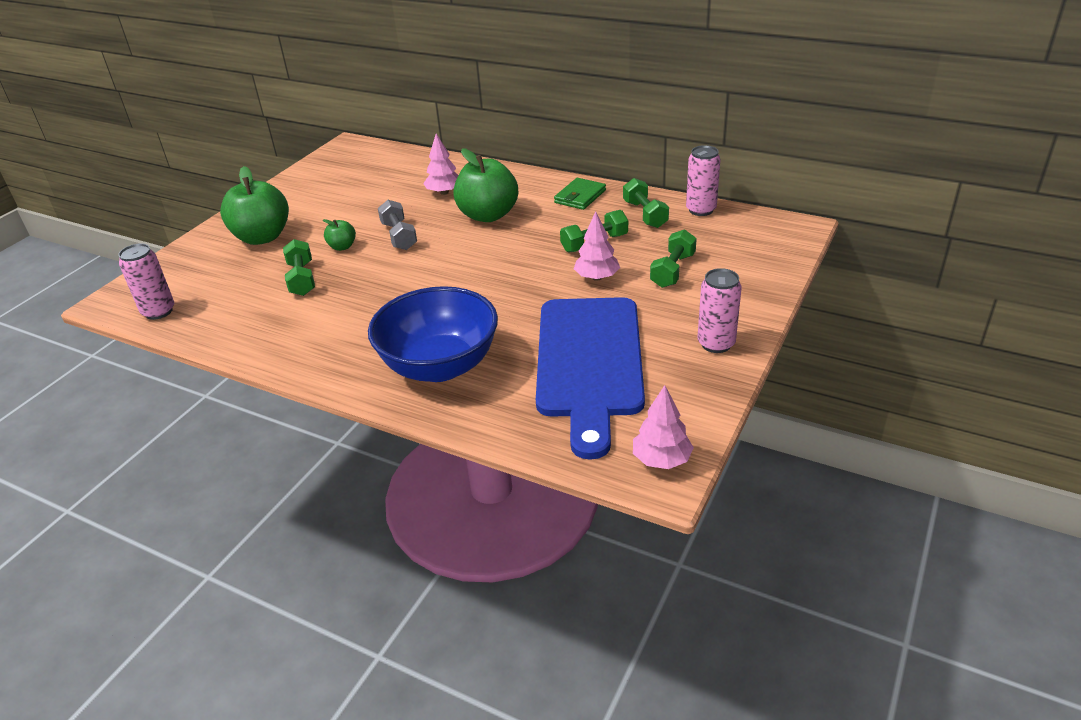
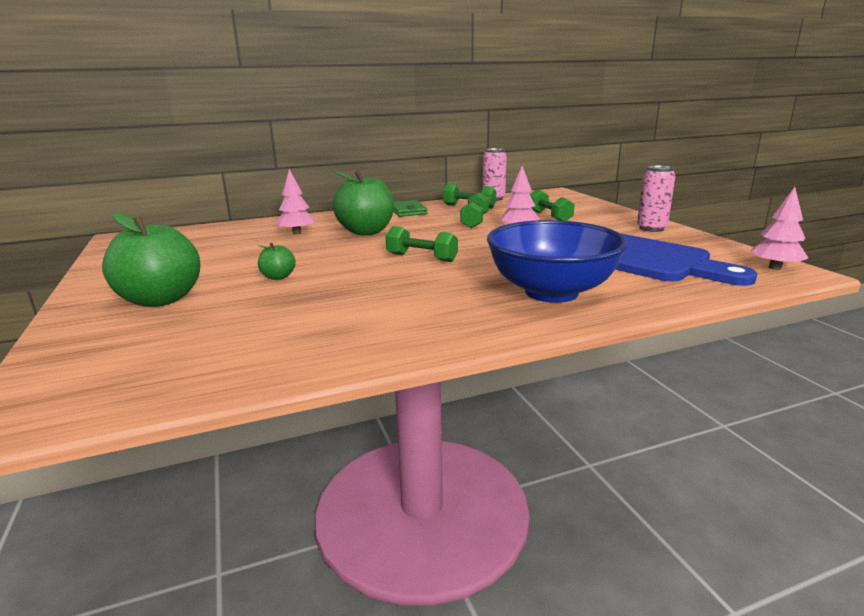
camera: 50 degrees left, 15 degrees down
(158, 311) = (144, 389): pink can -> none
(301, 279) = (287, 303): green dumbbell -> green dumbbell (421, 258)
(399, 236) = (319, 257): grey dumbbell -> none

